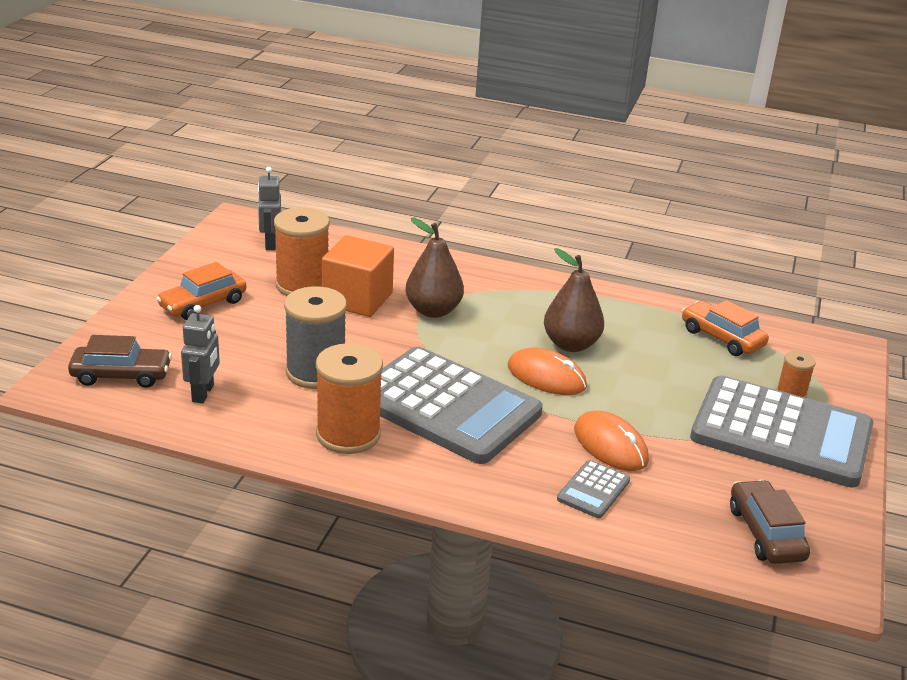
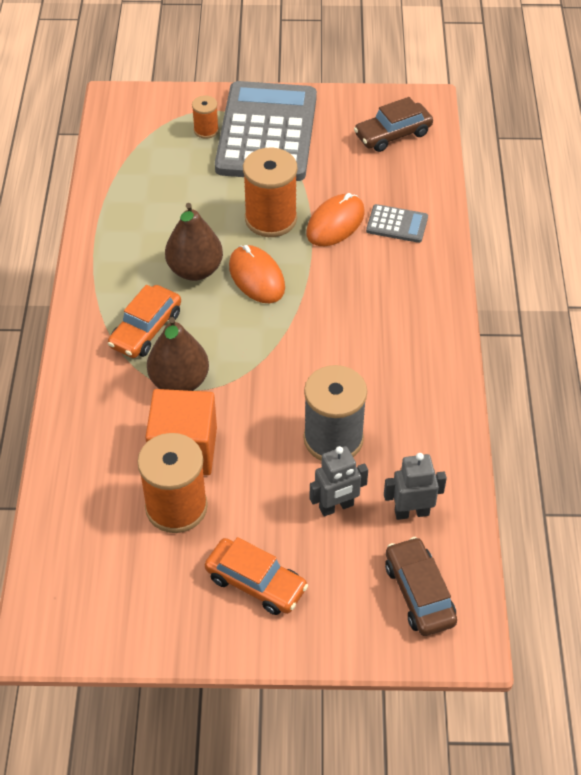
camera: 105 degrees left, 20 degrees up
(270, 244) = (91, 574): grey robot -> grey robot (336, 507)
(348, 435) = (412, 385): orange spool -> orange spool (271, 219)
(446, 406) = (337, 332): grey calculator -> none
(546, 376) = (256, 277): orange mouse -> orange mouse turned 45 degrees counterclockwise
(722, 338) = (136, 175): orange car -> orange car (146, 329)

